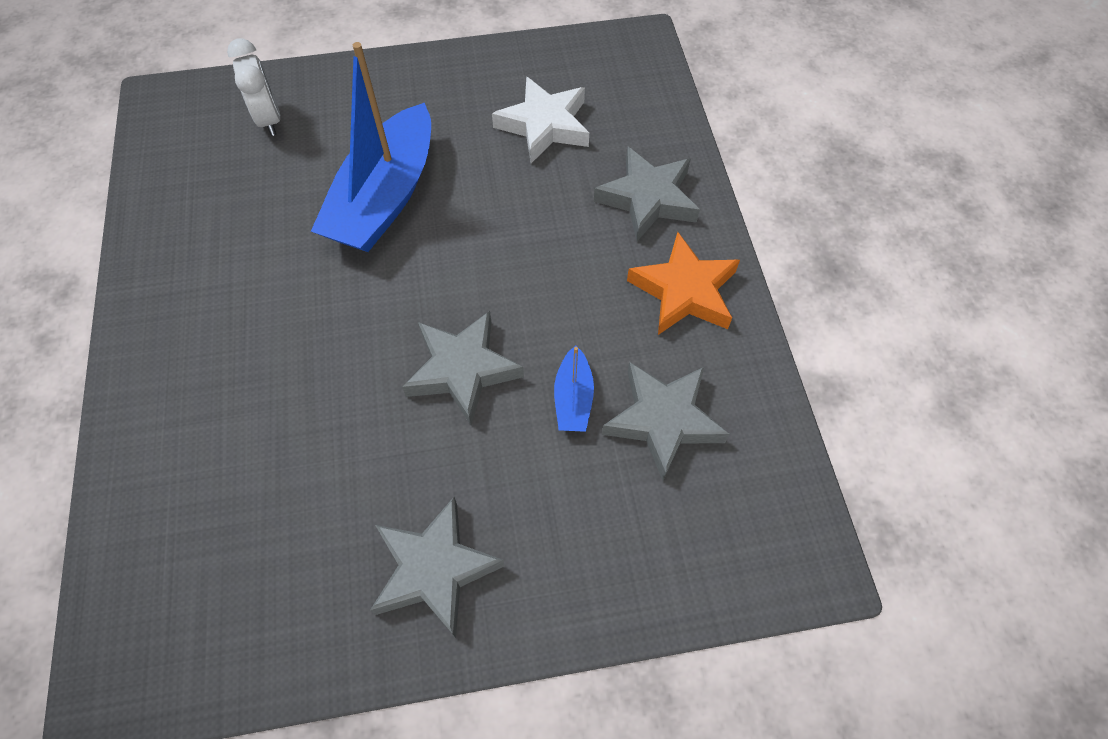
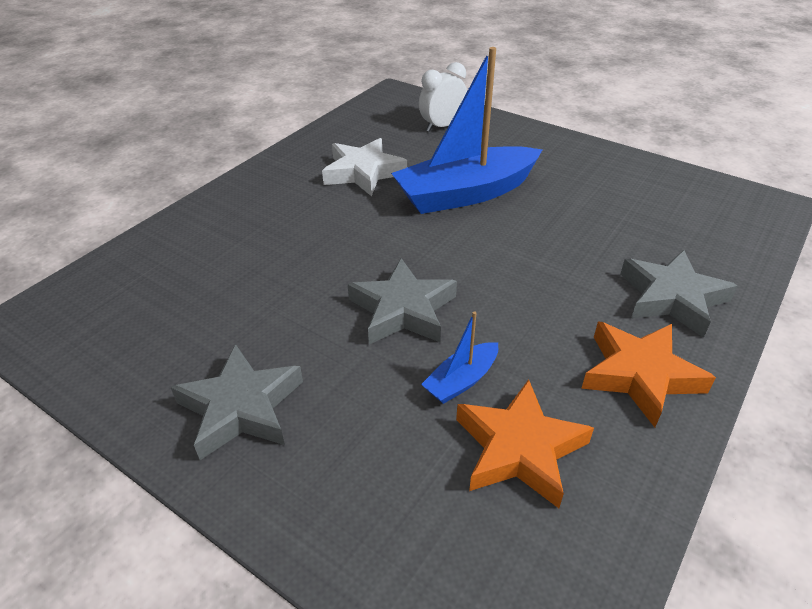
camera: 45 degrees right, 20 degrees down
(269, 119) = (442, 126): white clock -> white clock turned 150 degrees counterclockwise
(544, 125) = (628, 213): white star -> white star (363, 172)
(663, 420) = (519, 449): grey star -> orange star

